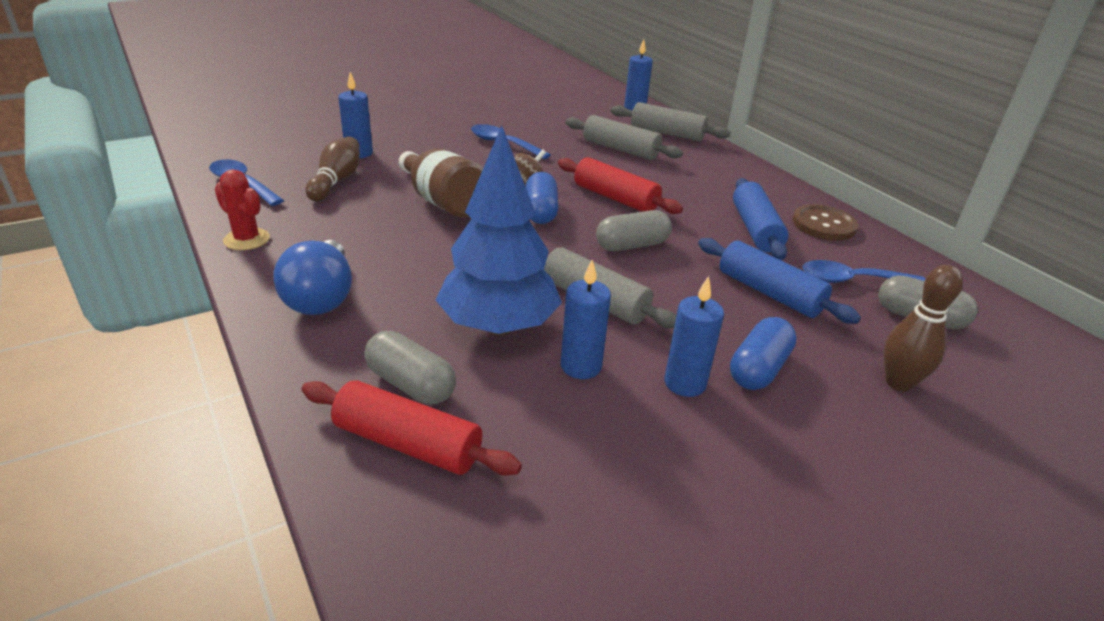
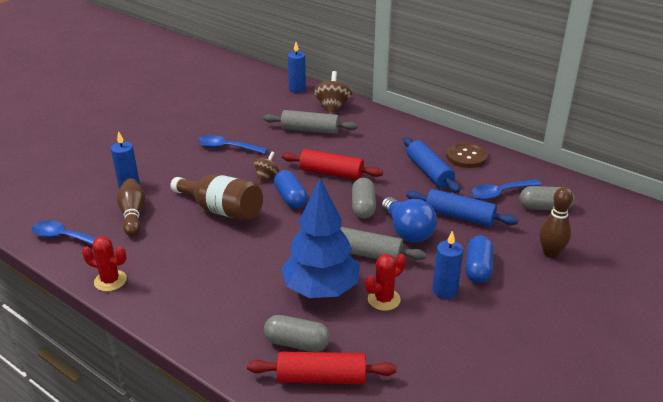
camera: 20 degrees left, 0 degrees up
(321, 297) = (198, 306): blue light bulb -> blue light bulb (407, 231)
(581, 366) = (384, 299): blue candle -> red cactus
(632, 245) = (363, 207): grey capsule -> grey capsule turned 45 degrees counterclockwise
(667, 133) = (332, 107): grey rolling pin -> brown spinning top

